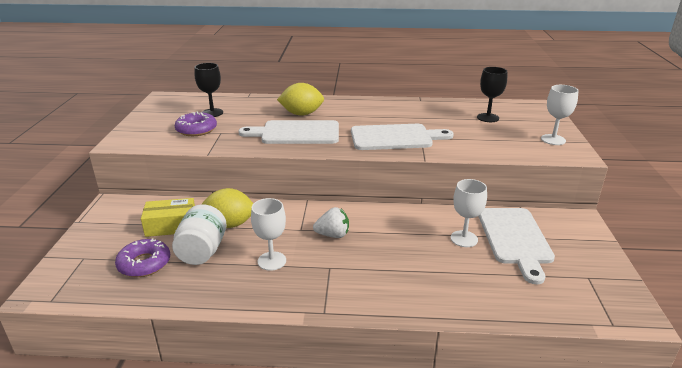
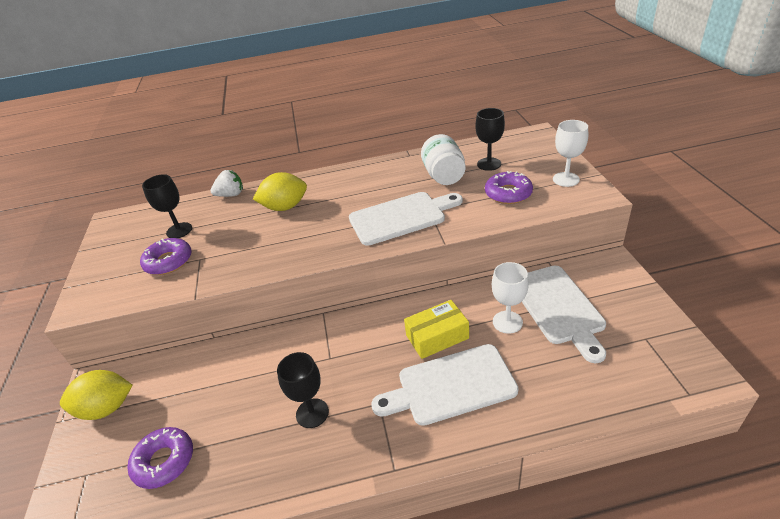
camera: 10 degrees left, 10 degrees up
(171, 226) = (178, 395): yellow box -> yellow box (437, 337)
(202, 251) = (228, 422): white jar -> white jar (444, 176)
(230, 224) = (247, 373): yellow lemon -> yellow lemon (107, 408)
(272, 261) = (312, 413): white goblet -> black goblet
(296, 133) = (288, 238): white cutting board -> white cutting board (451, 386)
(333, 235) = (368, 356): white strawberry -> white strawberry (231, 195)
(496, 139) = (508, 193): none -> purple donut

